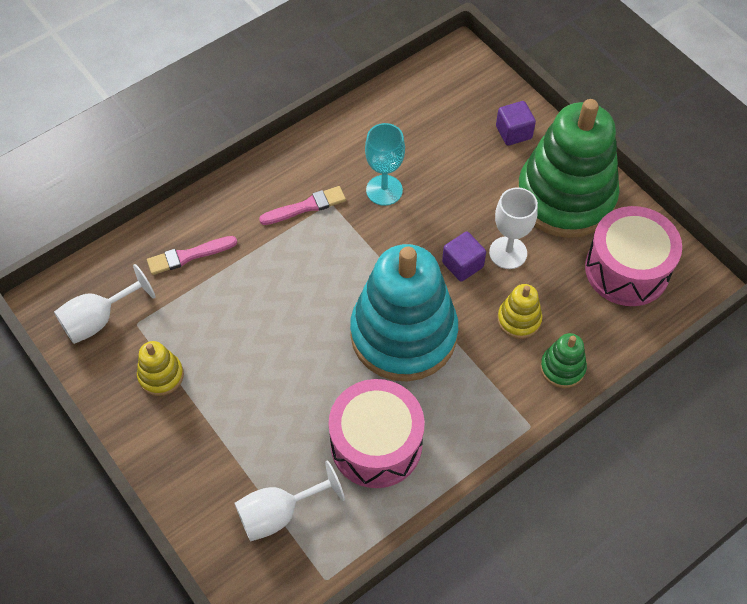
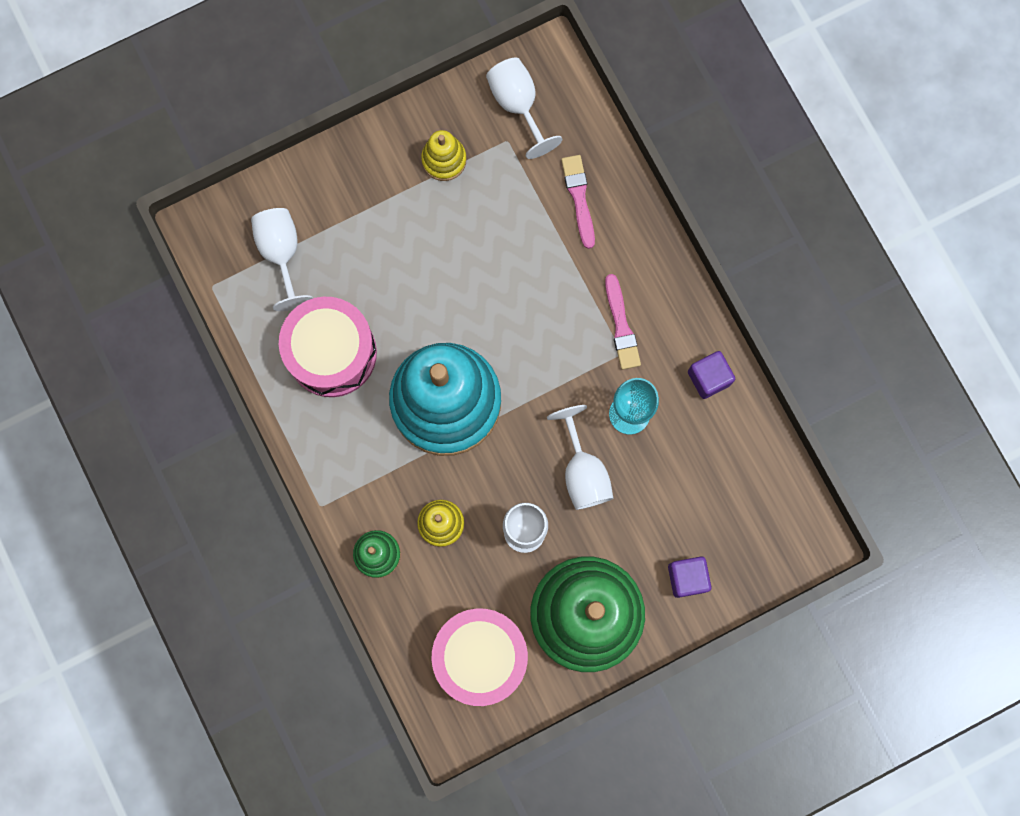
camera: 100 degrees right, 20 degrees up
(443, 217) = (583, 472): none -> white goblet
(462, 265) = (518, 479): purple cube -> purple cube (708, 378)

